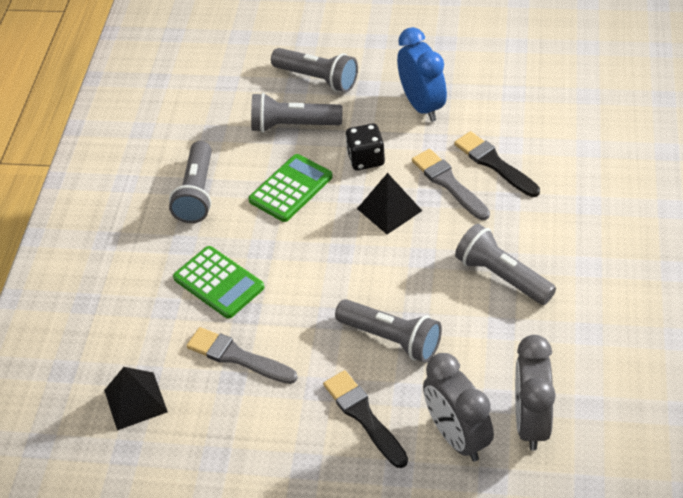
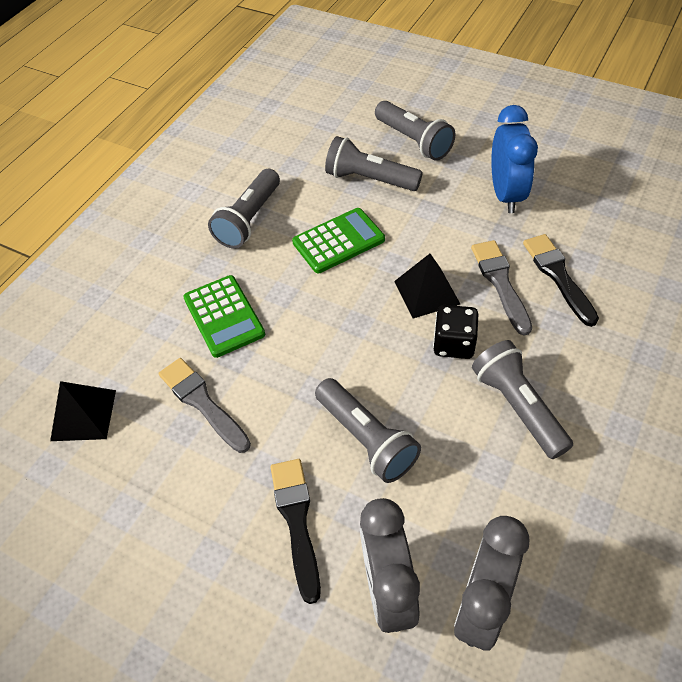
camera: 20 degrees right, 5 degrees up
(366, 159) = (425, 232): black dice -> black dice (454, 344)

